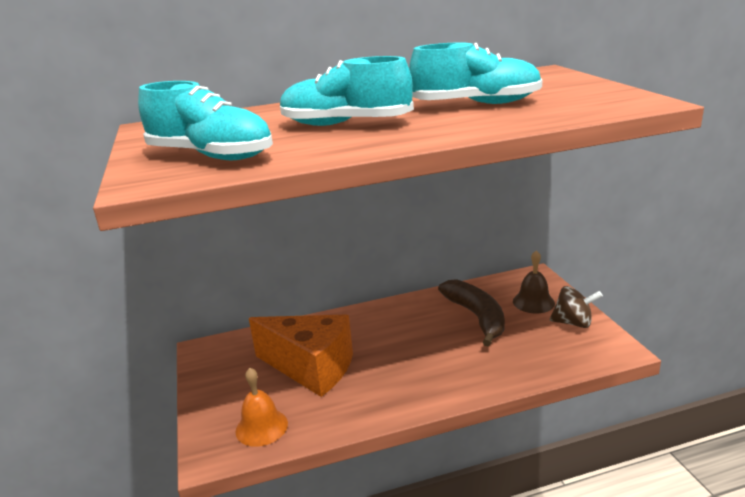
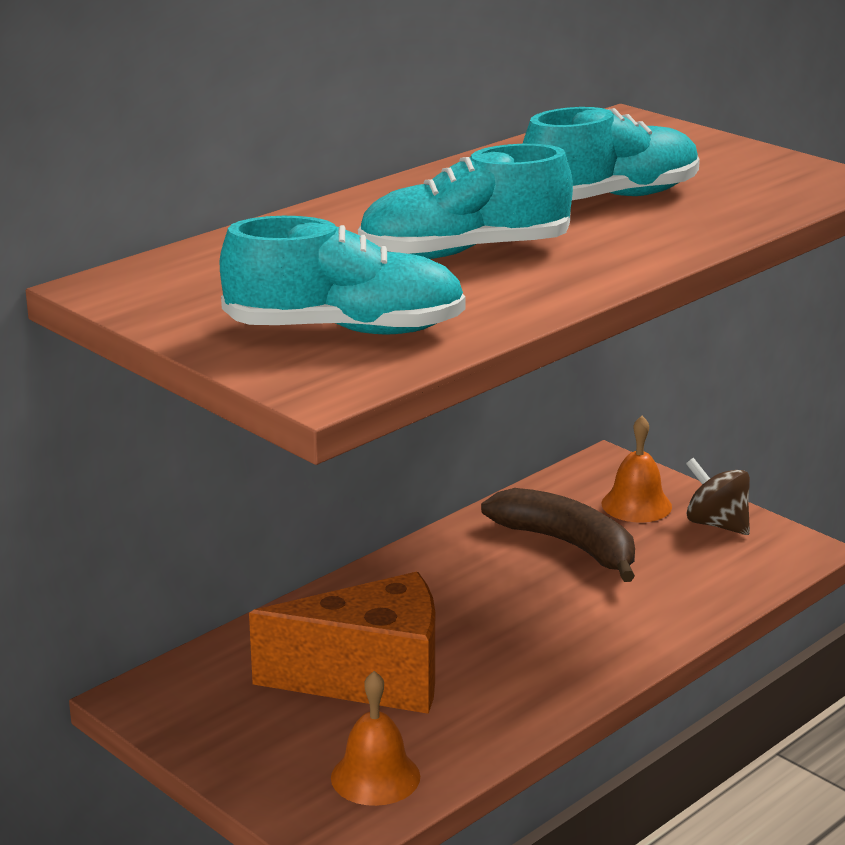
camera: 30 degrees left, 0 degrees up
(533, 302) = (636, 505): brown bell -> orange bell
(573, 323) = (716, 524): brown spinning top -> brown spinning top turned 120 degrees counterclockwise

